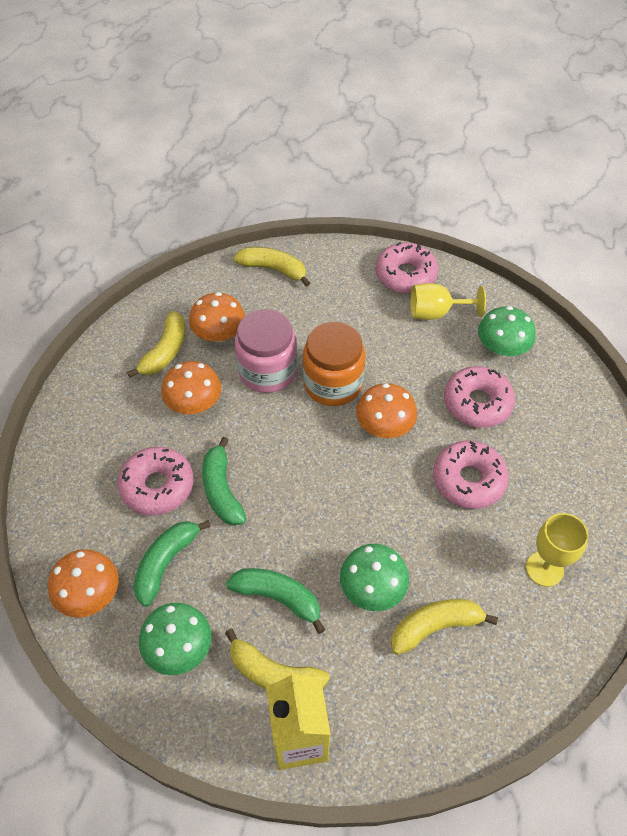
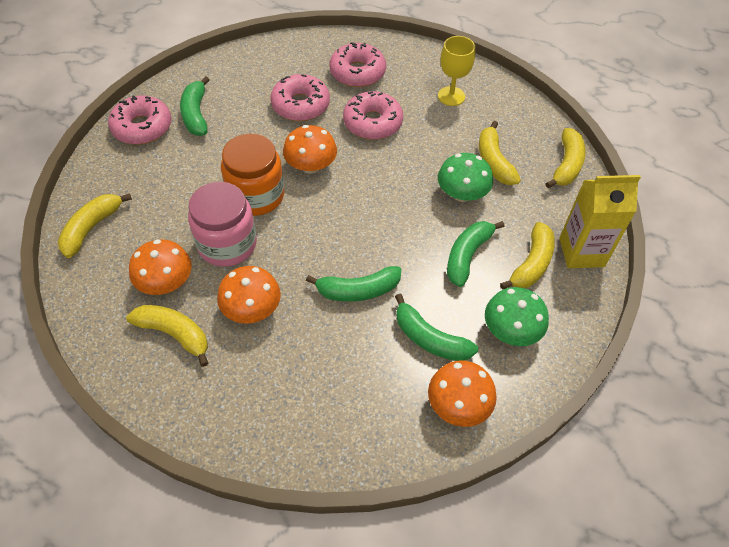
camera: 85 degrees left, 0 degrees up
(157, 486) = (346, 344): pink donut -> pink donut (357, 72)
(436, 313) = (196, 114): yellow goblet -> green banana
(450, 727) = (566, 165): none -> yellow banana
(502, 348) = (248, 80): green mushroom -> none

